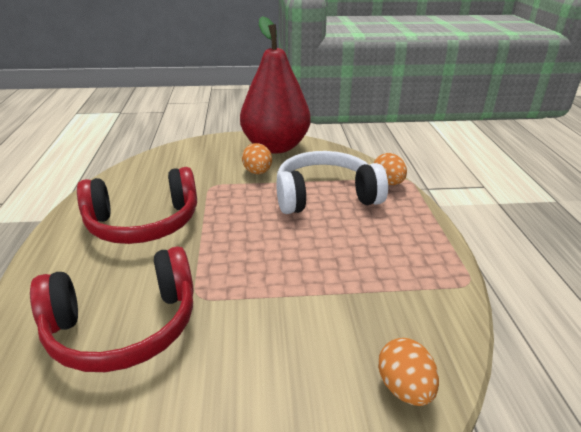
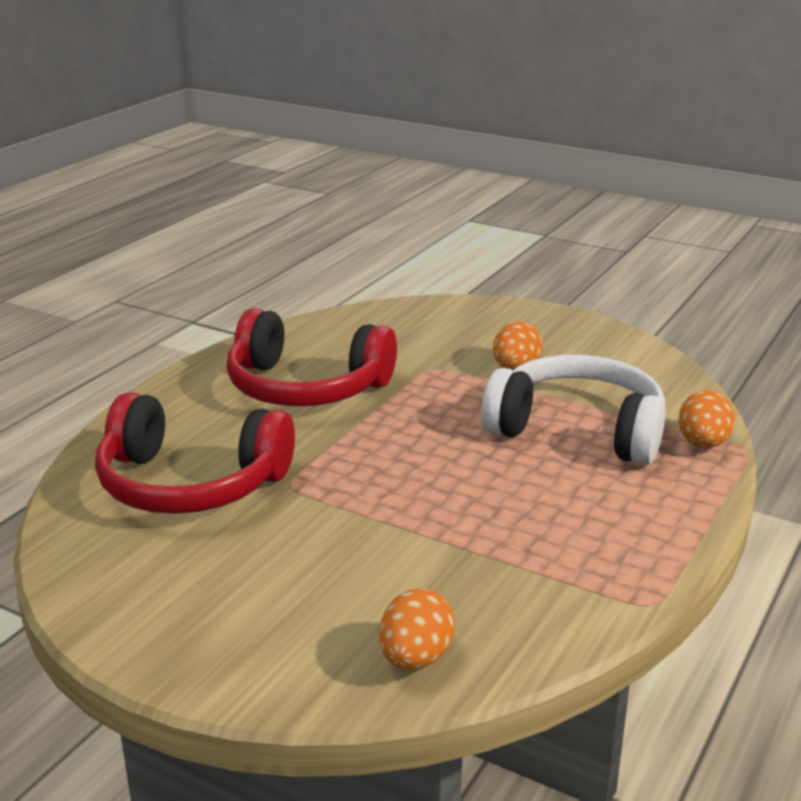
camera: 35 degrees right, 5 degrees down
(275, 147) = (585, 341): red pear -> none

